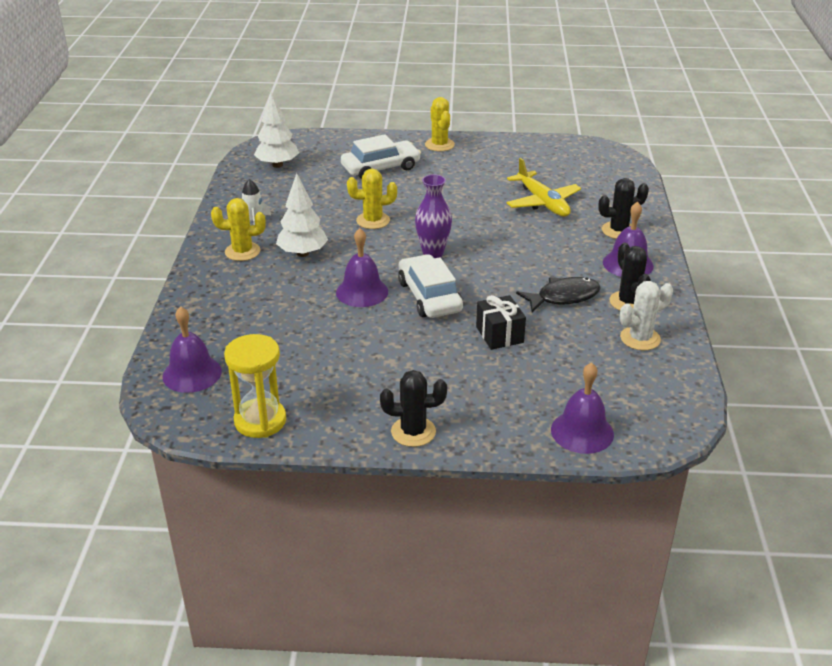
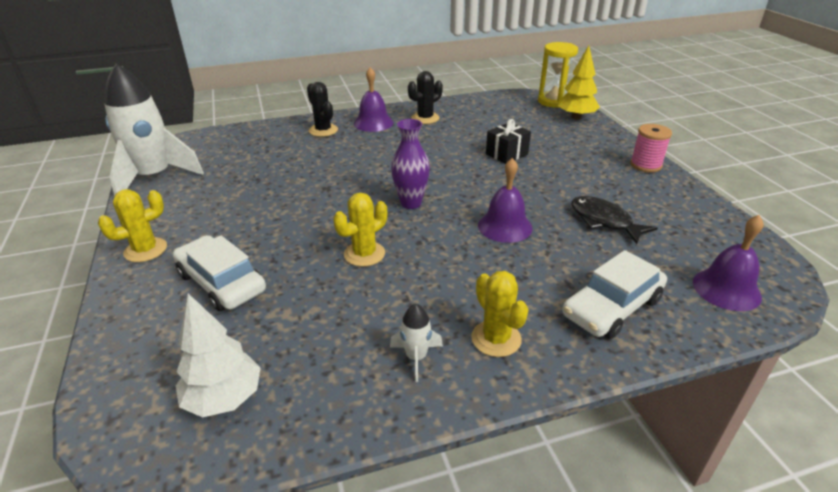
camera: 110 degrees left, 0 degrees up
(260, 421) = (723, 229): yellow hourglass -> yellow hourglass (553, 101)
(302, 253) = (465, 285): white tree -> none
(373, 220) = (364, 254): yellow cactus -> yellow cactus turned 75 degrees clockwise
(413, 432) = (645, 165): black cactus -> pink spool
(429, 296) = (482, 191): white car -> white car (612, 307)
(542, 202) = (284, 166): yellow plane -> none
(552, 147) = (154, 177): none -> white rocket
(563, 297) = (437, 139): black fish -> black fish (604, 221)
(582, 432) = (576, 117): purple bell -> yellow tree
(640, 338) = (465, 111): white cactus -> none

